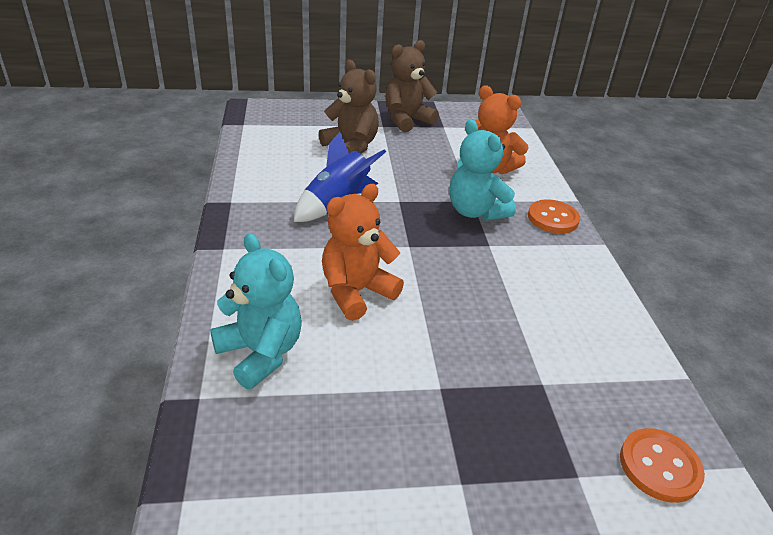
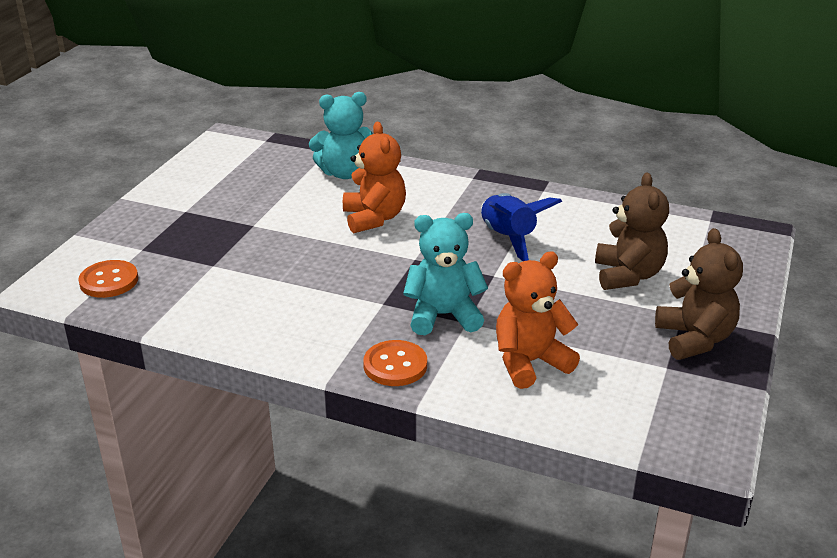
camera: 120 degrees right, 5 degrees down
(351, 147) = (628, 275): brown teddy bear -> brown teddy bear turned 75 degrees counterclockwise

